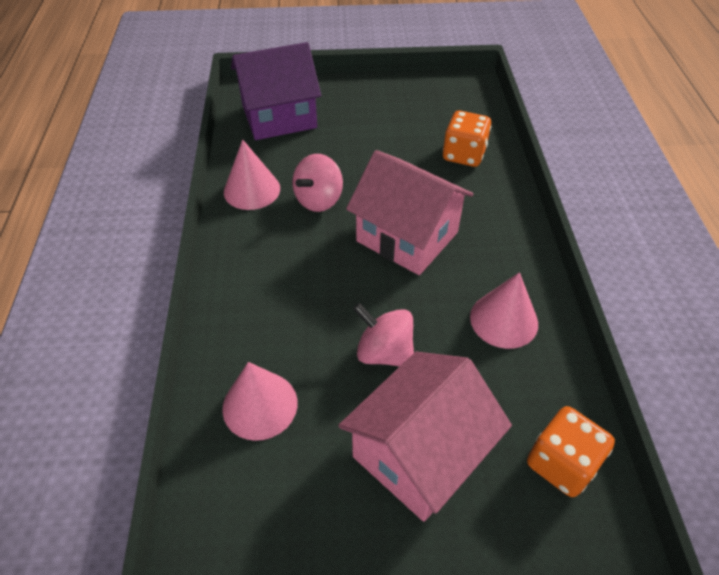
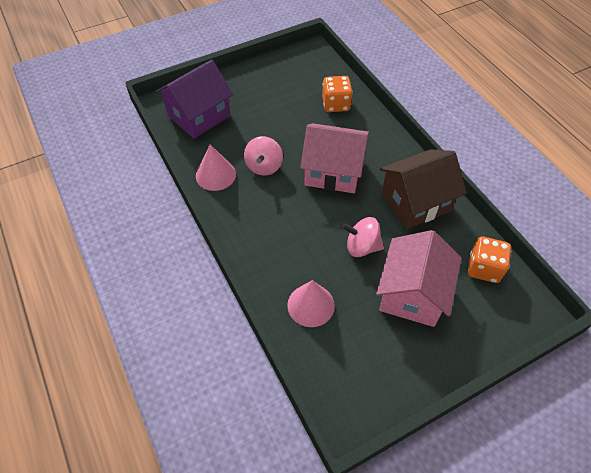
camera: 25 degrees left, 5 degrees up
(504, 320) = (415, 202): pink cone -> brown house

